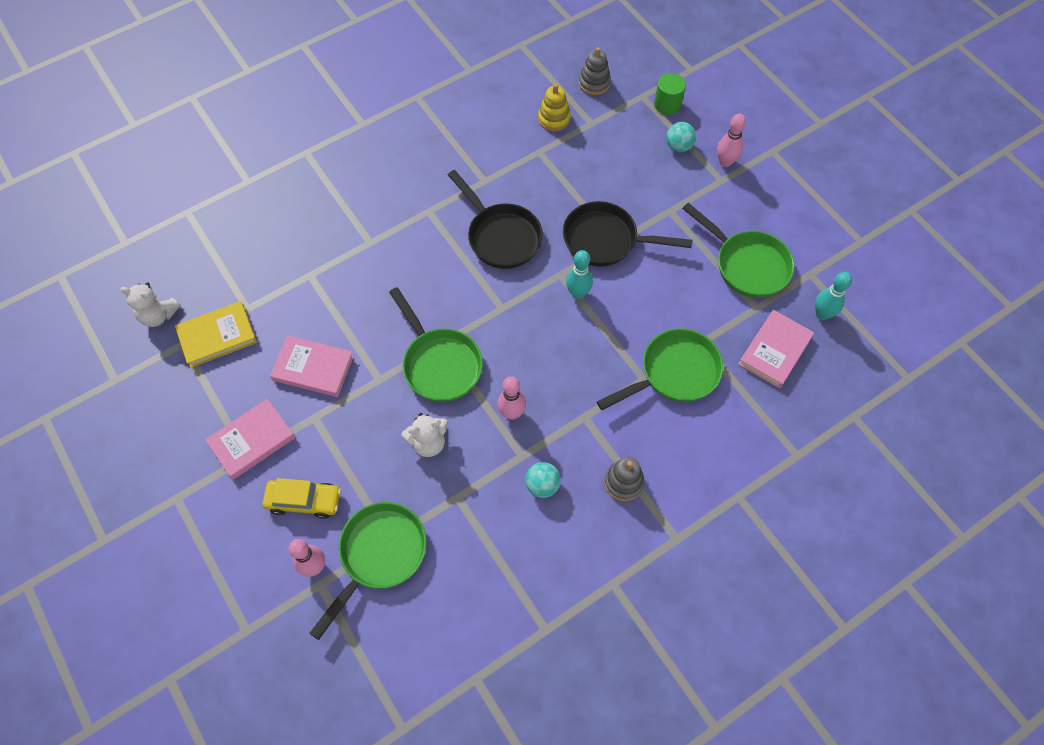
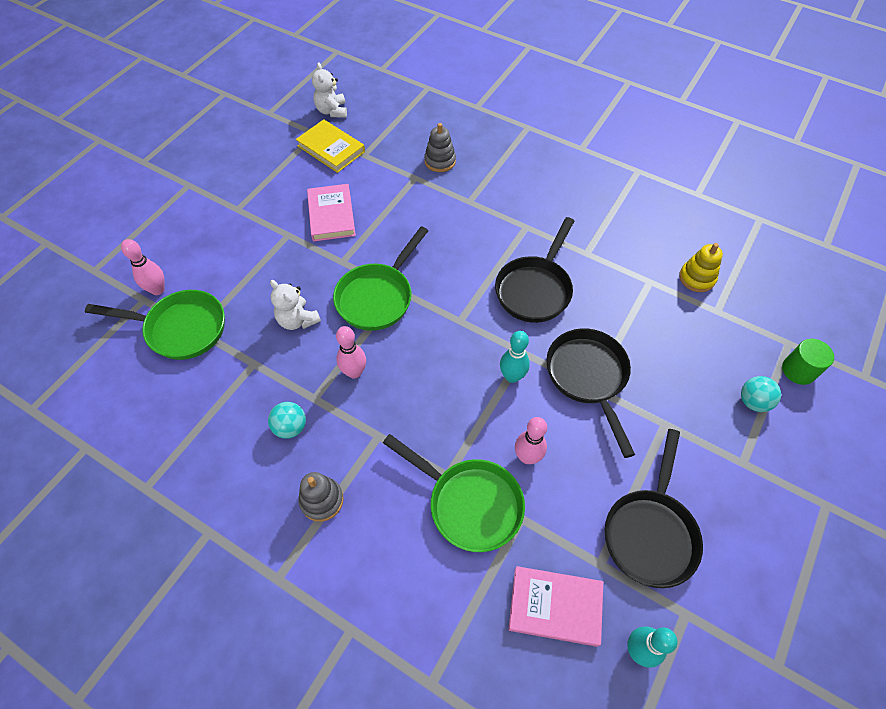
camera: 65 degrees right, 5 degrees down
(252, 440) = (252, 206): pink book -> none
(304, 501) = (212, 259): yellow car -> none
(594, 83) = (767, 294): grey stacking toy -> grey stacking toy (440, 161)
(725, 162) = (770, 458): pink bowling pin -> pink bowling pin (527, 457)
(747, 264) = (650, 532): green pan -> black pan

